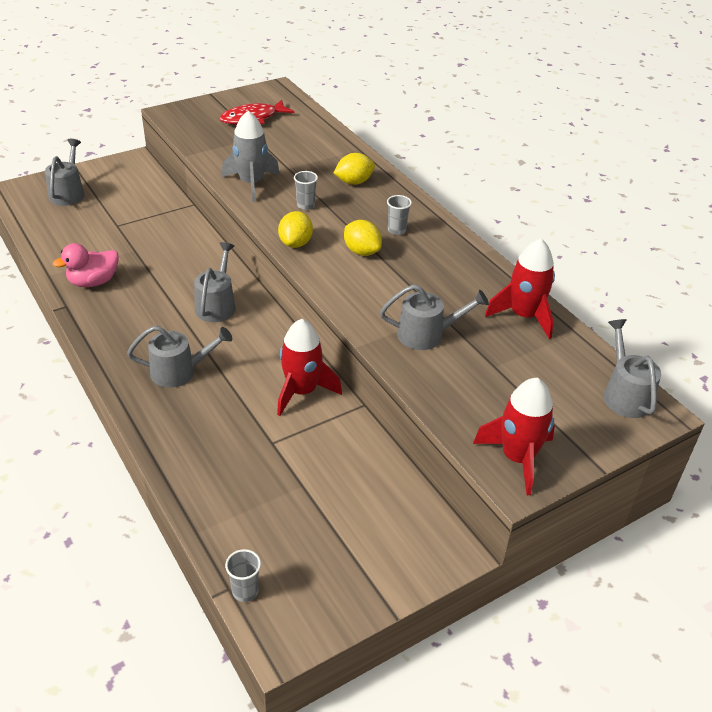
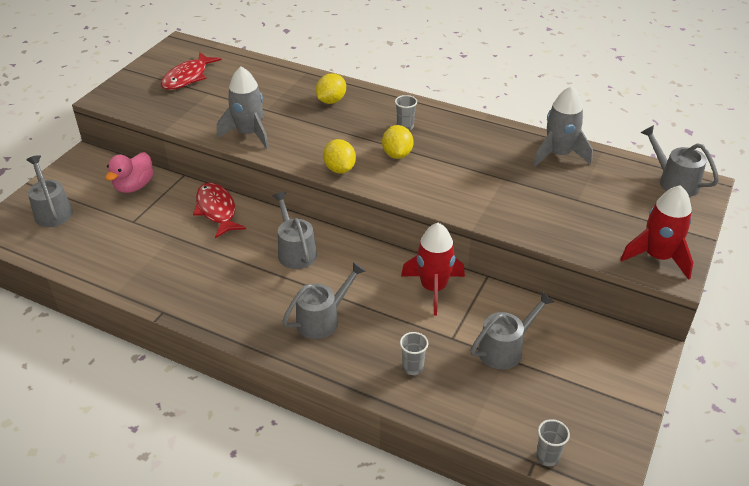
camera: 30 degrees left, 0 degrees up
(93, 282) = (165, 280): pink duck -> pink duck (134, 186)
(189, 244) = (217, 210): none -> red fish
(305, 205) = (314, 135): grey cup -> grey cup (412, 367)
(361, 251) = (397, 154): yellow lemon -> yellow lemon turned 75 degrees clockwise
(426, 334) = (510, 198): grey watering can -> grey watering can (505, 349)
(524, 316) = (558, 154): red rocket -> grey rocket

